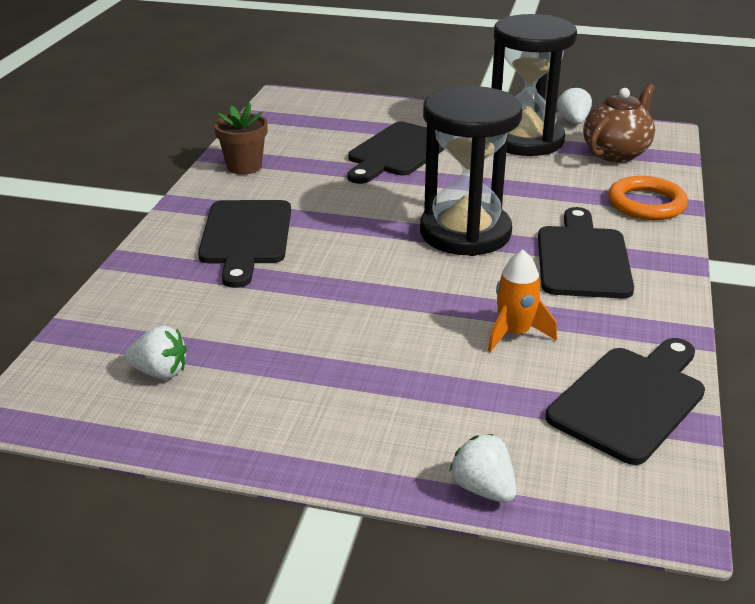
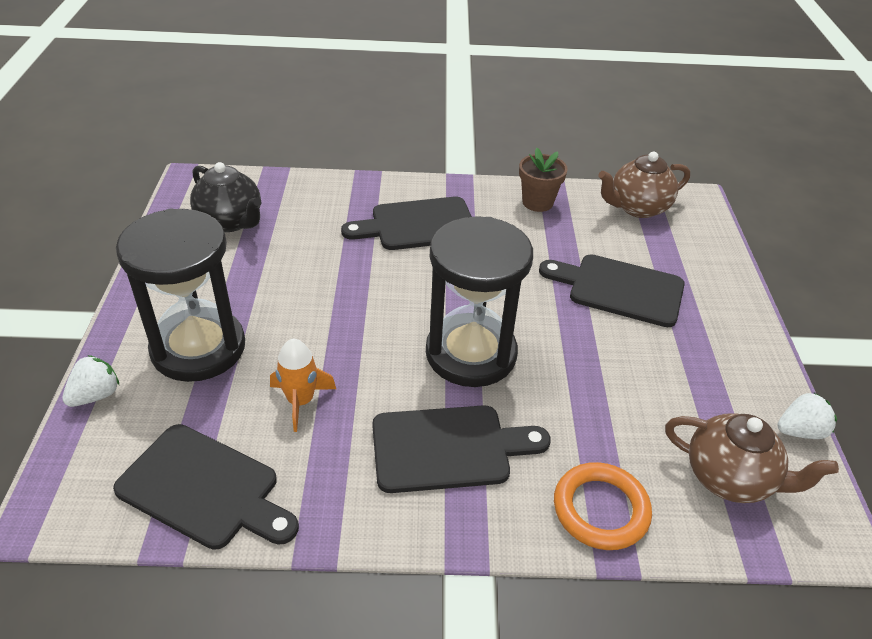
camera: 75 degrees right, 10 degrees up
(160, 372) = (231, 222): white strawberry -> black teapot
(282, 123) = (637, 208): none -> brown teapot
(525, 140) = (712, 387): black hourglass -> black hourglass (198, 348)

